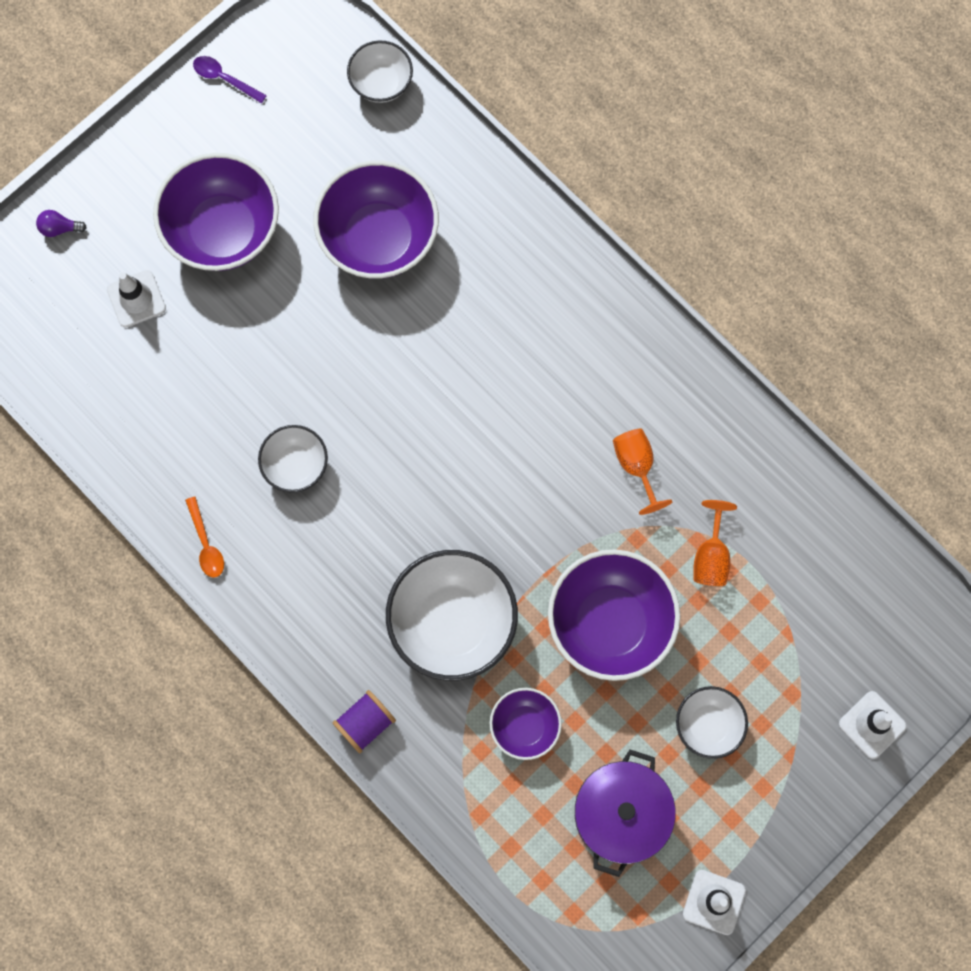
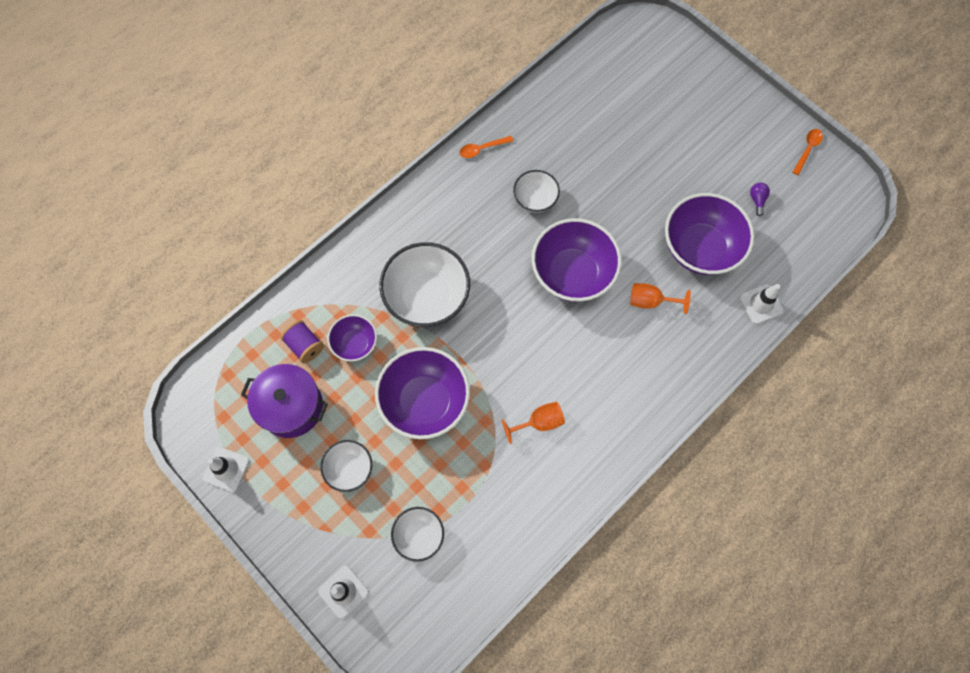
camera: 90 degrees right, 5 degrees down
(59, 228) = (690, 59): purple light bulb -> purple light bulb (757, 200)
(136, 299) = (645, 103): white traffic cone -> white traffic cone (761, 304)
(223, 231) = (697, 152): purple bowl -> purple bowl (572, 273)
(224, 78) = (807, 149): purple spoon -> orange spoon
(365, 723) = (362, 244): purple spool -> purple spool (305, 346)
(381, 83) = (817, 248): white bowl -> white bowl (419, 535)
(711, 556) = (472, 474): orange goblet -> orange goblet (650, 301)

